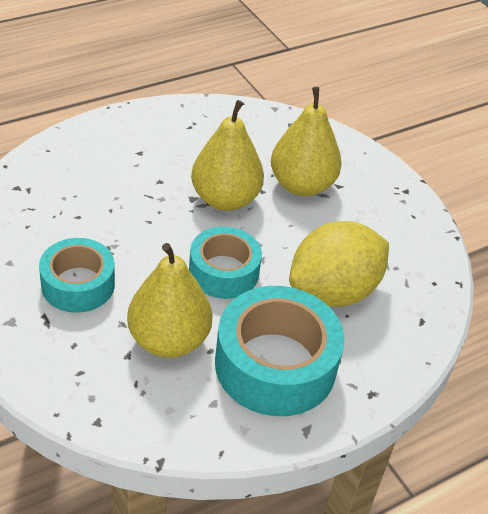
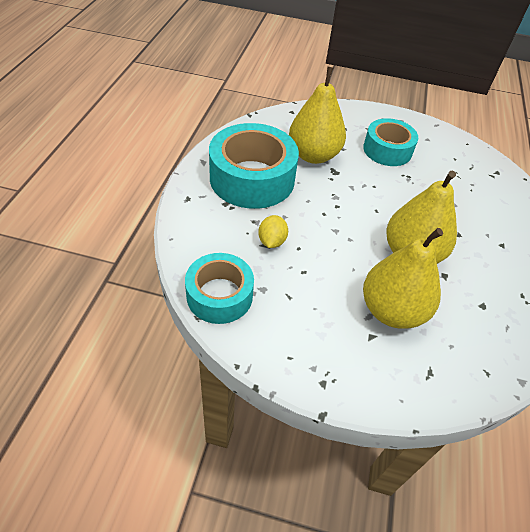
camera: 135 degrees right, 5 degrees up
(224, 272) = (341, 206): turquoise tape -> turquoise tape (219, 295)
(333, 291) = (272, 241): yellow lemon -> yellow lemon, size x0.42

